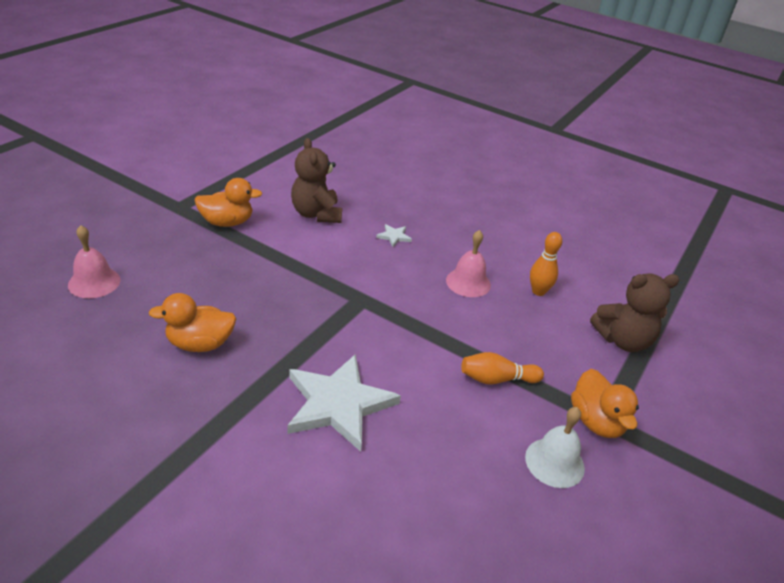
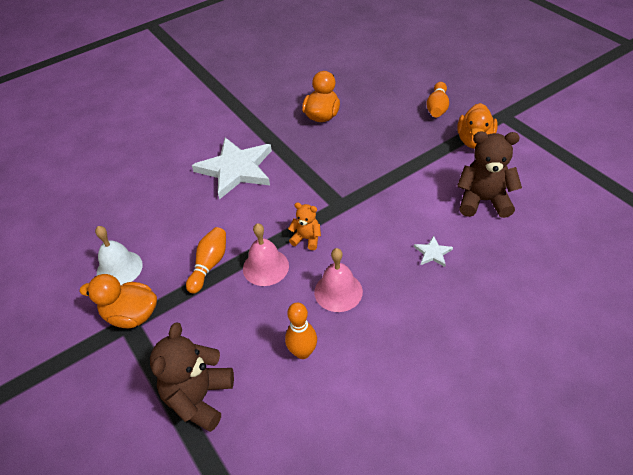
camera: 120 degrees right, 10 degrees up
(94, 282) = (404, 75): pink bell -> pink bell (265, 267)
(168, 250) = (437, 107): none -> orange bowling pin
(420, 314) = (307, 239): none -> orange teddy bear

